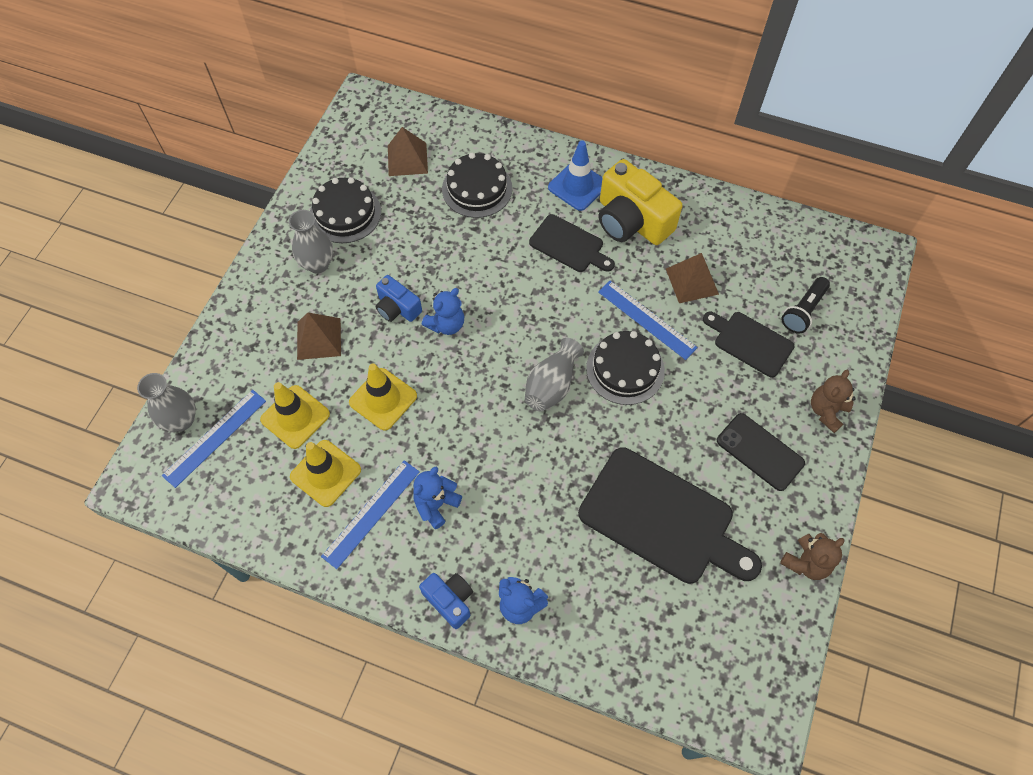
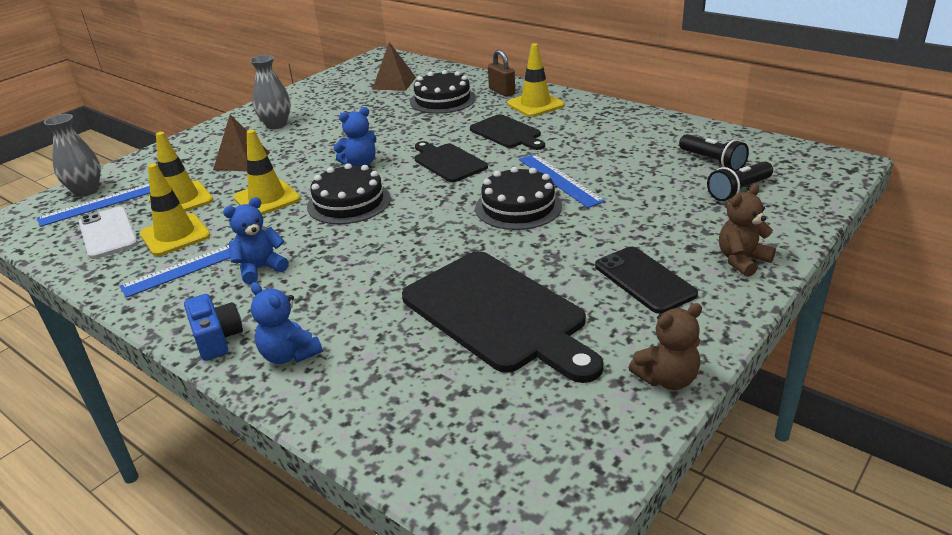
camera: 20 degrees right, 30 degrees down
(255, 483) = (108, 233): none -> white phone
(345, 213) = (321, 103): black cake -> black cake (349, 202)
(397, 308) = (324, 151): blue camera -> none
(533, 163) = (502, 91): none -> brown padlock
(551, 385) = (435, 208): grey vase -> none
(577, 186) = (535, 105): blue traffic cone -> yellow traffic cone
(631, 221) = (576, 125): yellow camera -> none
(692, 281) = (620, 162): brown pyramid -> none
(750, 342) = (667, 204): black cutting board -> black cutting board (448, 162)
(771, 267) = (712, 162): none -> black flashlight

